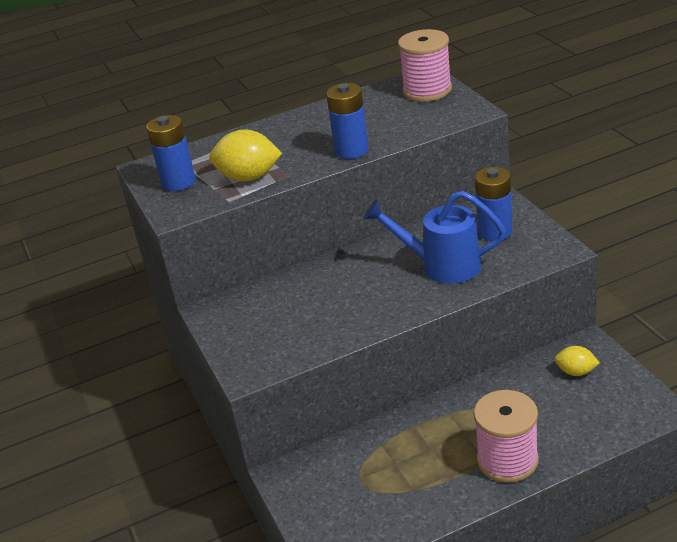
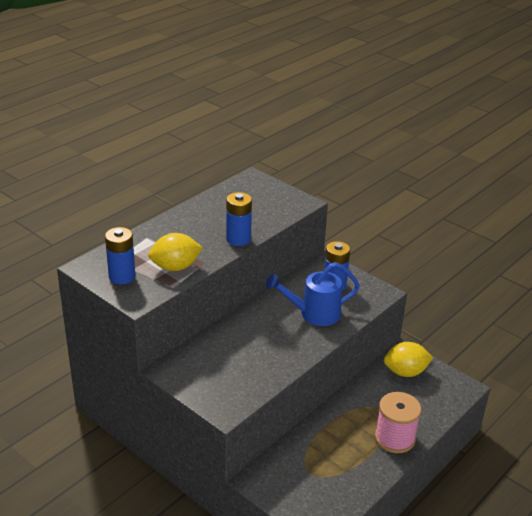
camera: 30 degrees left, 0 degrees up
(427, 90) = (261, 188): pink spool -> none
(576, 372) = (405, 372): yellow lemon -> yellow lemon, size x1.74

